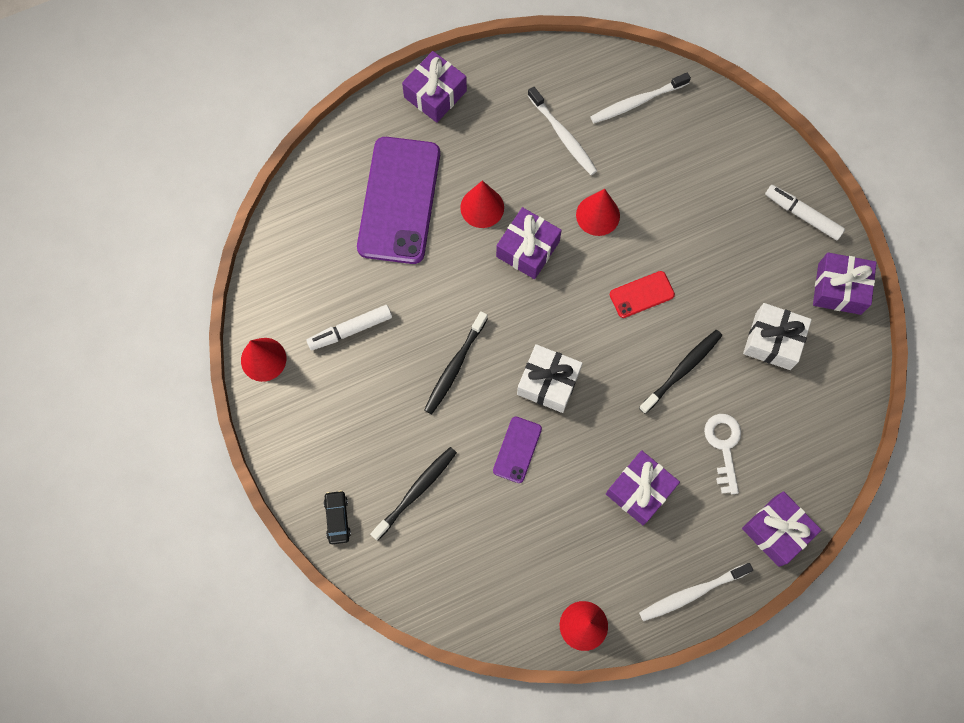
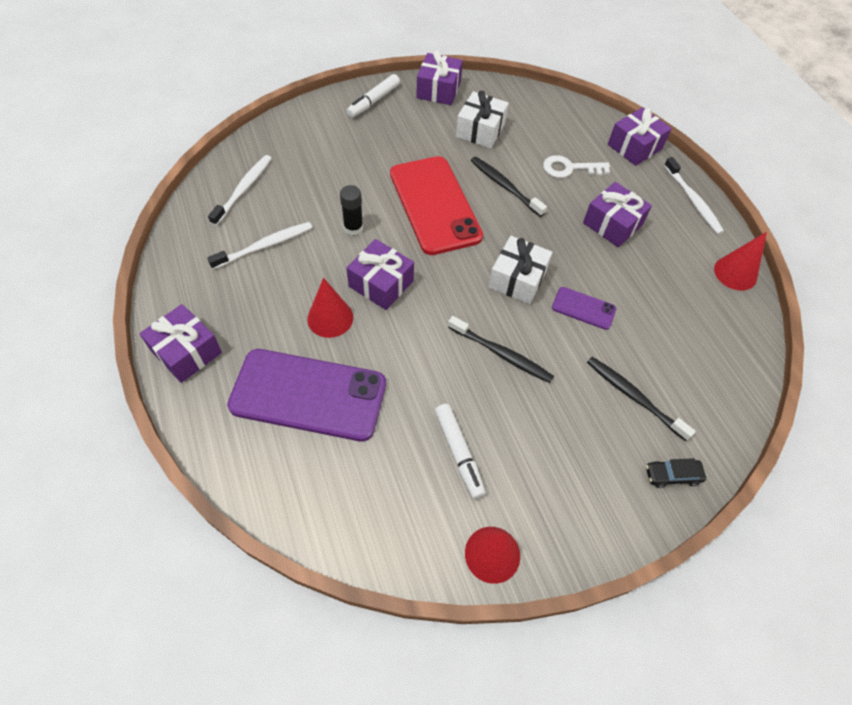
camera: 90 degrees left, 15 degrees down
(598, 215) = (353, 228): red cone -> black glue stick
(637, 102) = (244, 189): white toothbrush -> white toothbrush turned 135 degrees counterclockwise
(641, 294) = (434, 205): red phone -> red phone, size x2.20

